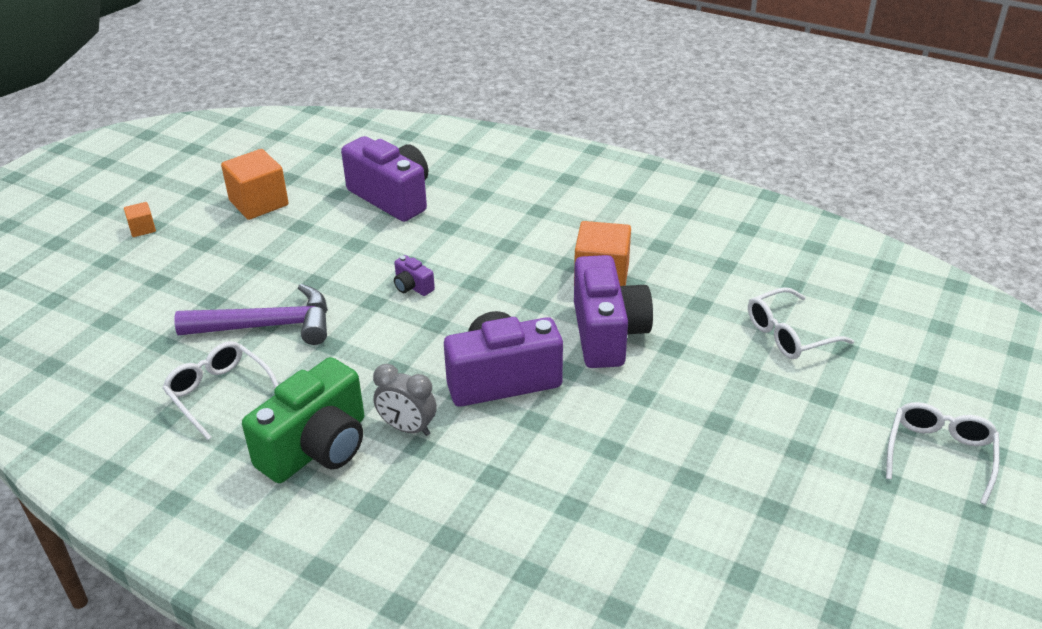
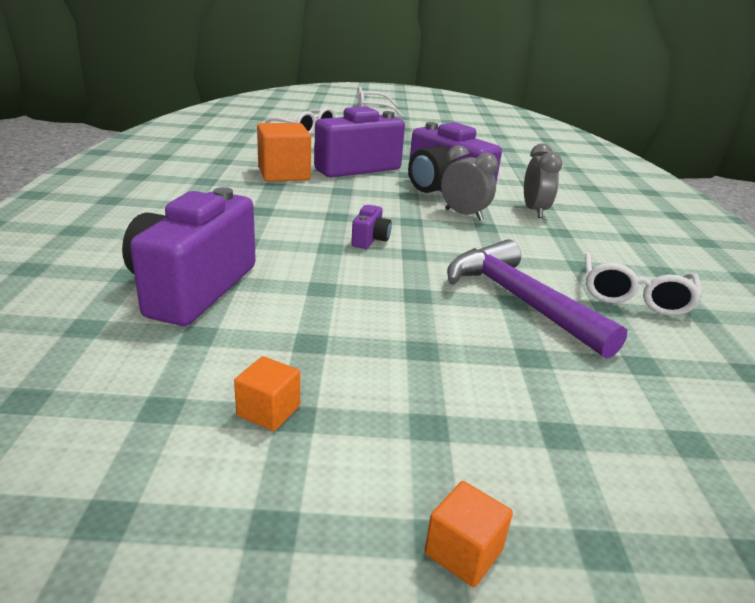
camera: 120 degrees left, 10 degrees down
(259, 203) = (268, 411): orange cube -> orange cube, size x0.50
(317, 448) = (603, 236): green camera -> none
(429, 365) = (463, 215): none -> grey clock

